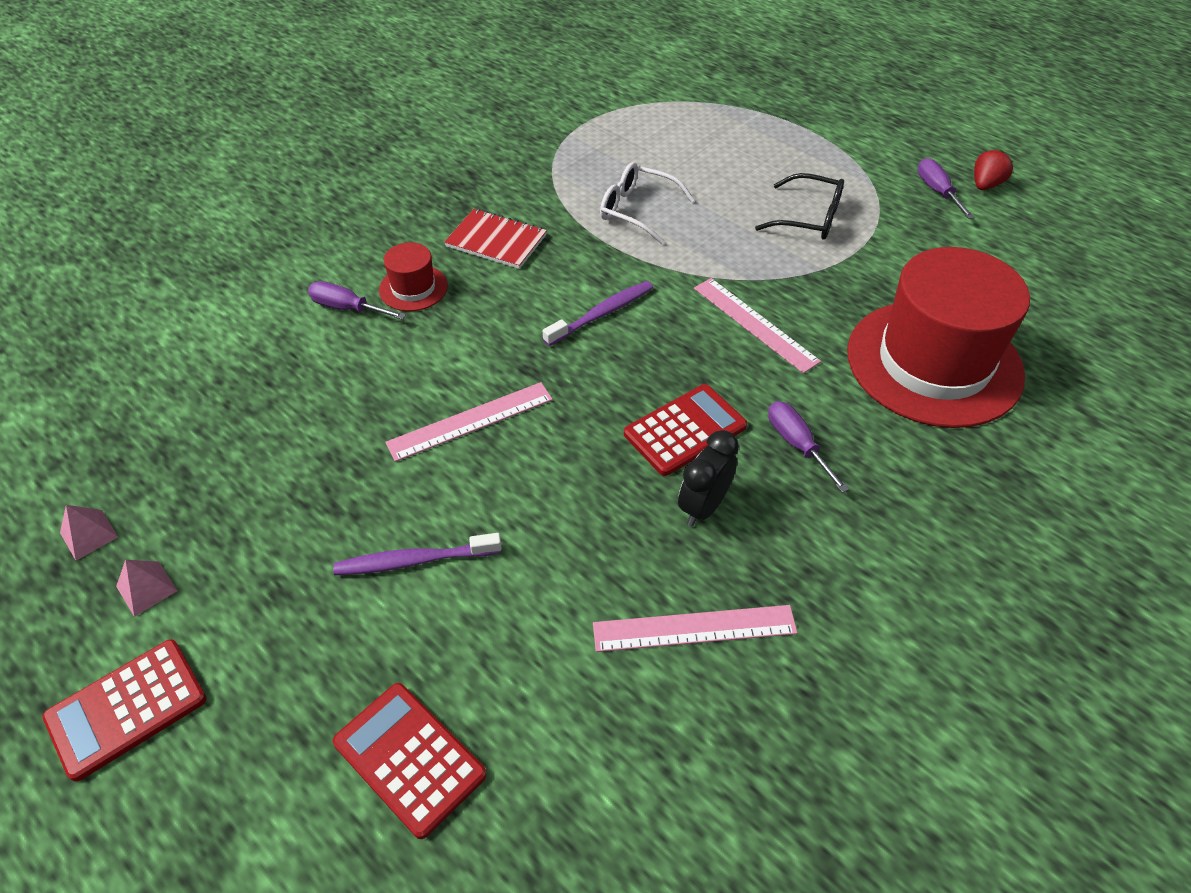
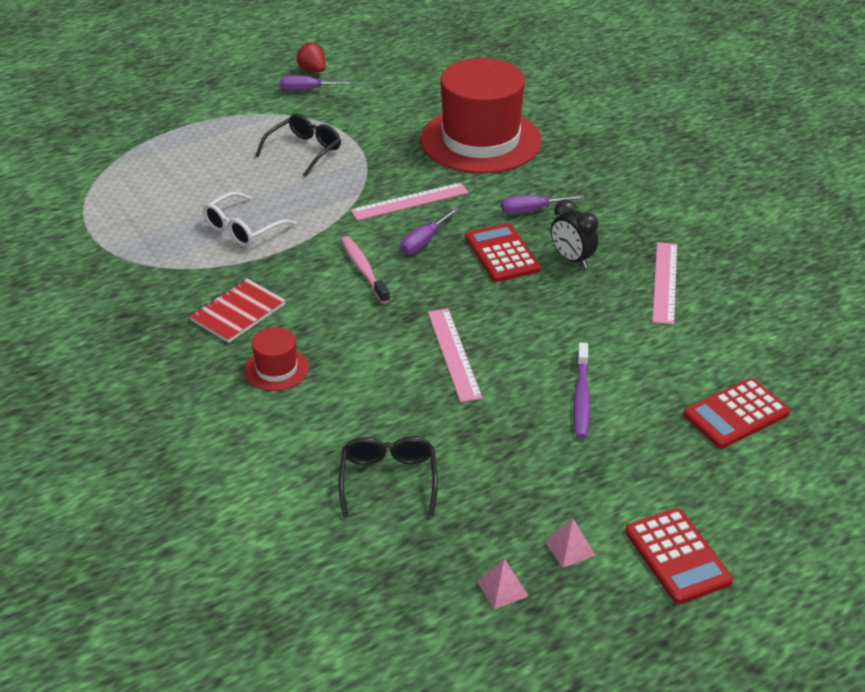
camera: 75 degrees left, 10 degrees down
(253, 408) = (388, 480): none -> black glasses
(347, 308) = (283, 413): purple screwdriver -> purple screwdriver (423, 242)
(601, 314) = (363, 270): purple toothbrush -> pink toothbrush

